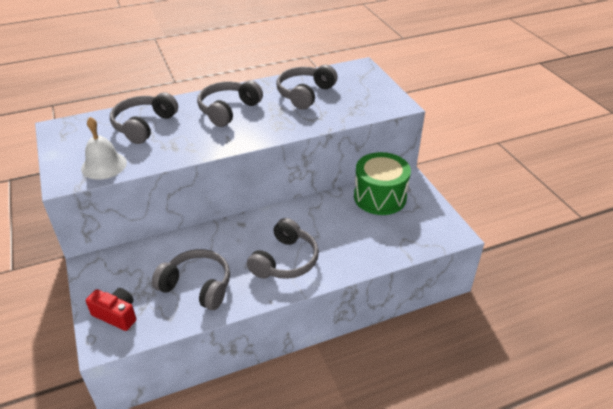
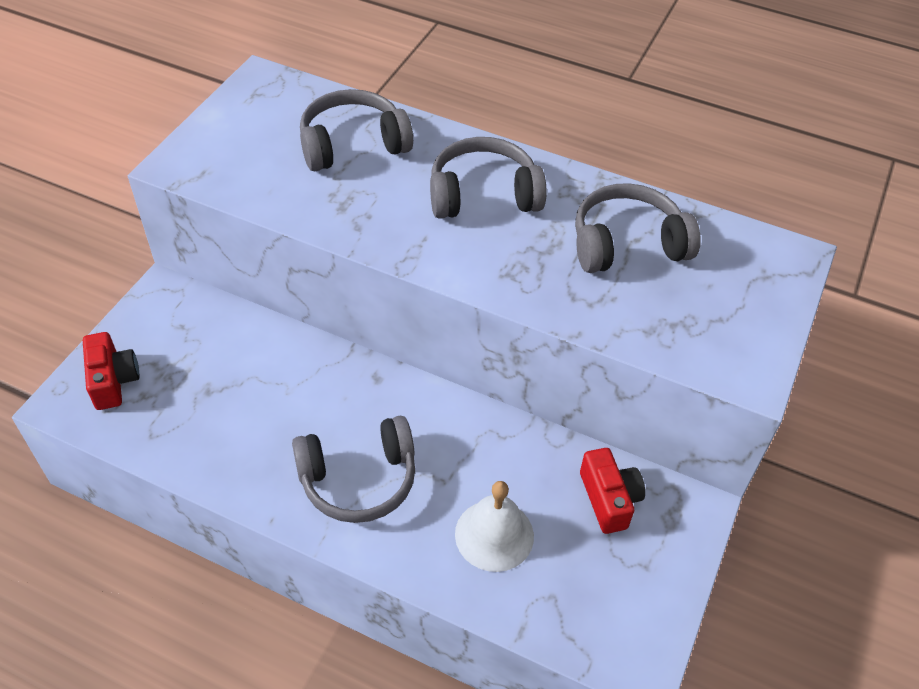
camera: 45 degrees right, 10 degrees up
(104, 165) = (238, 173): white bell -> white bell (494, 535)
(197, 286) = (225, 420): grey headphones -> none
(380, 197) = (609, 499): green drum -> red camera

